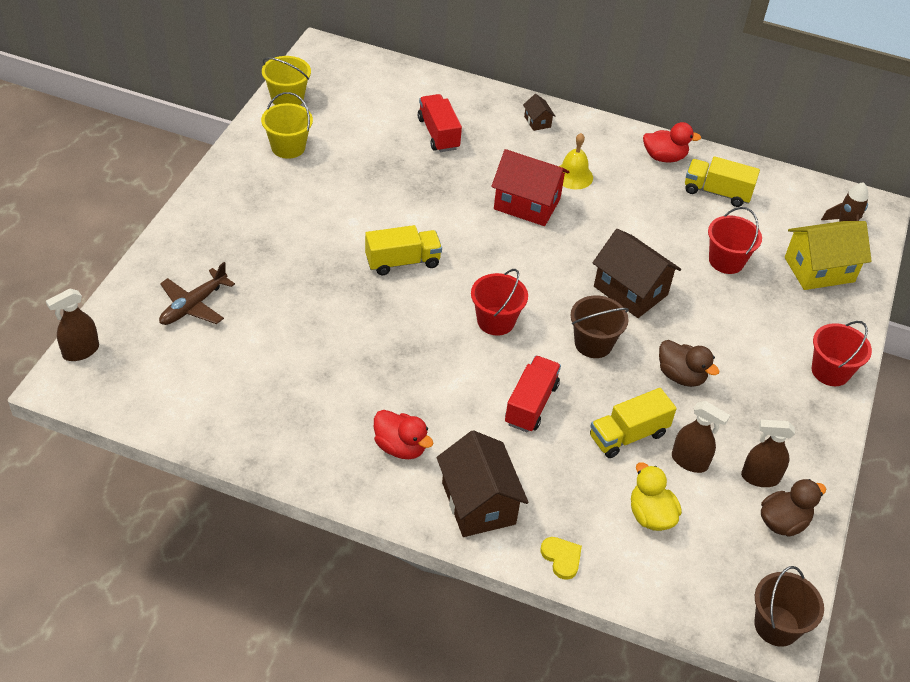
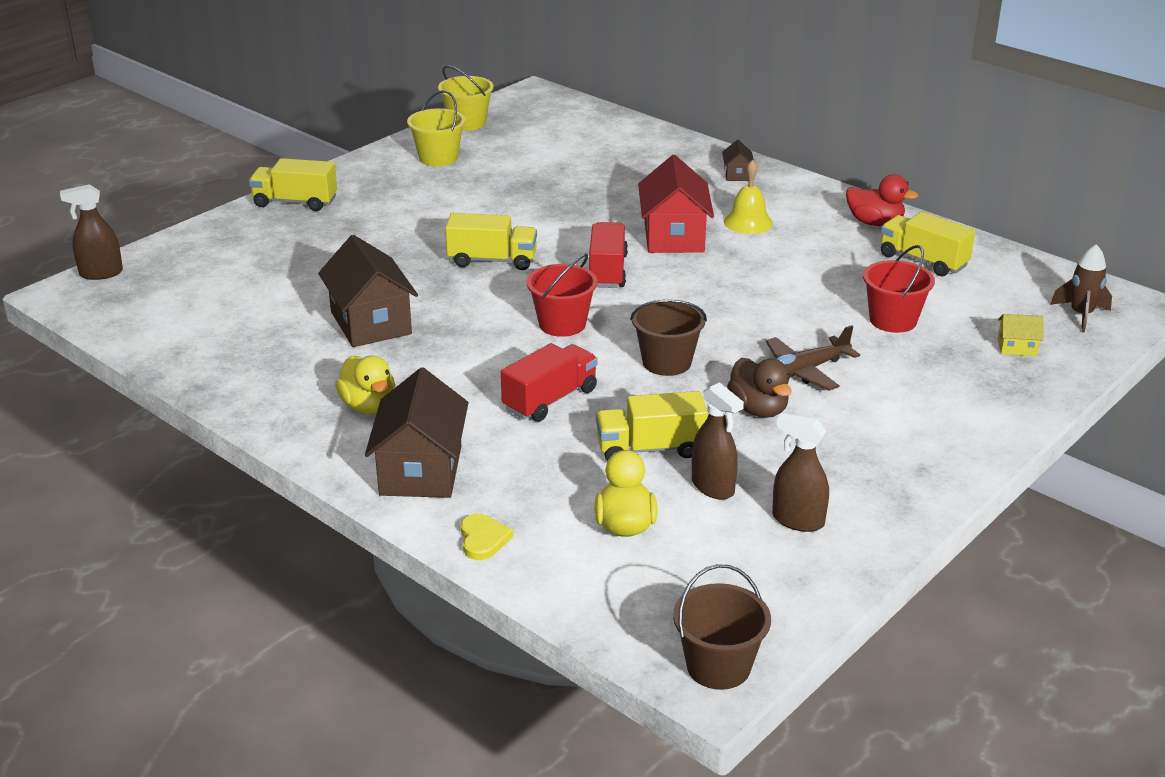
camera: 25 degrees right, 15 degrees down
(193, 305) = (241, 258): brown plane -> brown plane (802, 372)
(198, 227) = (295, 202): none -> yellow truck
(400, 447) = (369, 406): red duck -> yellow duck
(438, 134) = (613, 169): red truck -> red truck (607, 271)
(527, 204) = (674, 236): red house -> red house turned 45 degrees clockwise
(630, 290) = (748, 326): brown house -> brown house (371, 323)
(783, 522) = (800, 569): brown duck -> none
(819, 269) = (1017, 347): yellow house -> yellow house, size x0.46
(830, 371) = (968, 441): red bucket -> none

